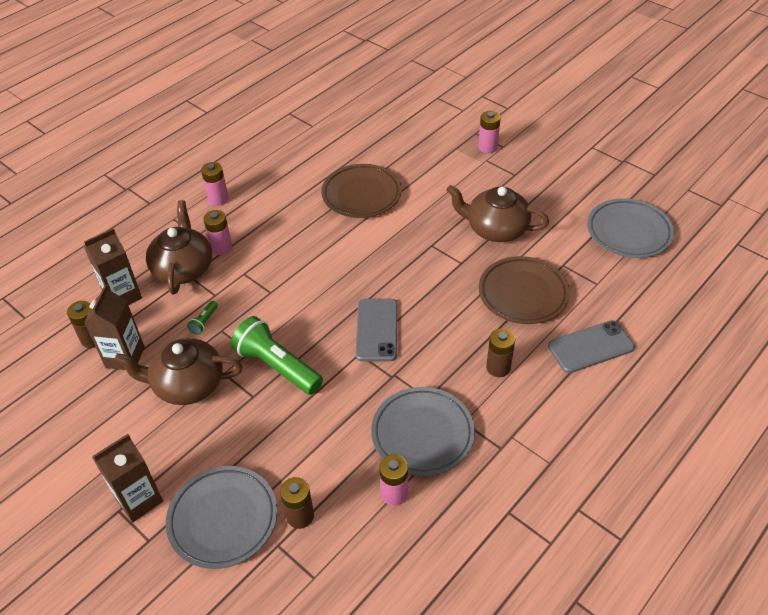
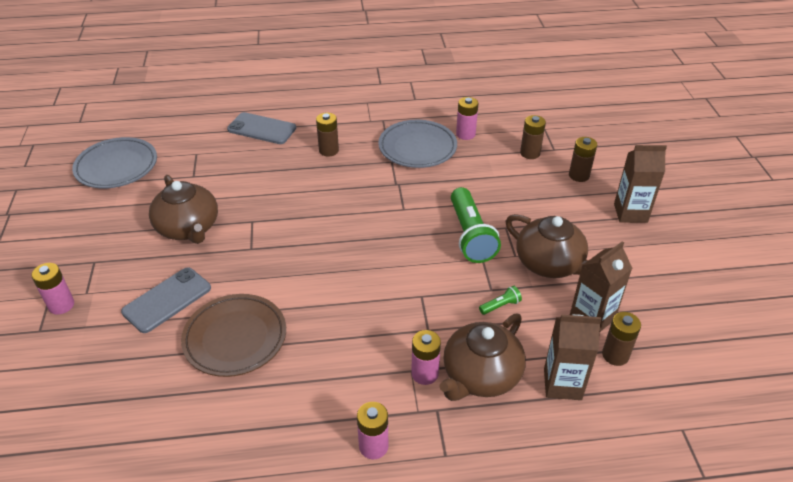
camera: 140 degrees left, 5 degrees down
(223, 519) = (579, 175): grey plate -> brown battery
(377, 330) = (373, 215): grey phone -> grey phone (167, 300)
(523, 294) = (248, 176): brown plate -> none

